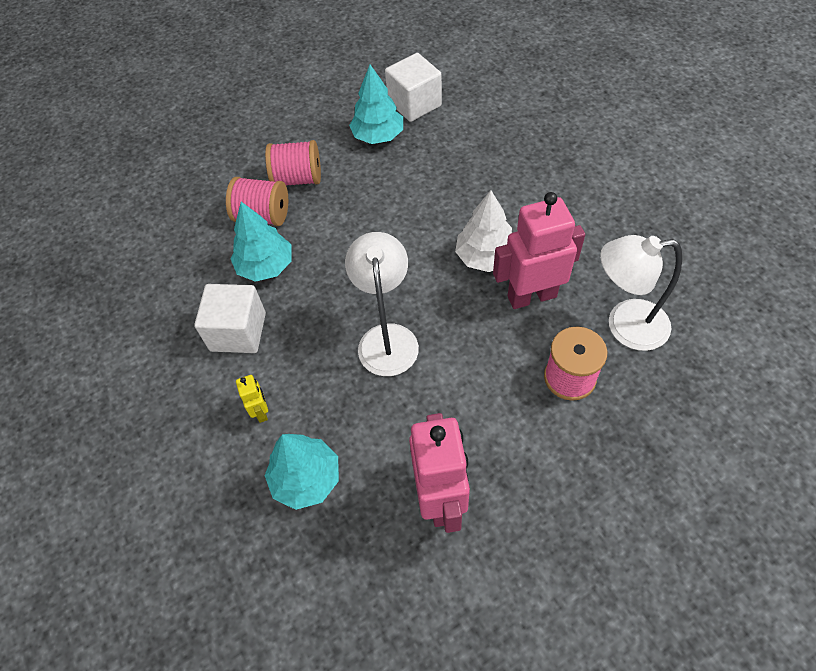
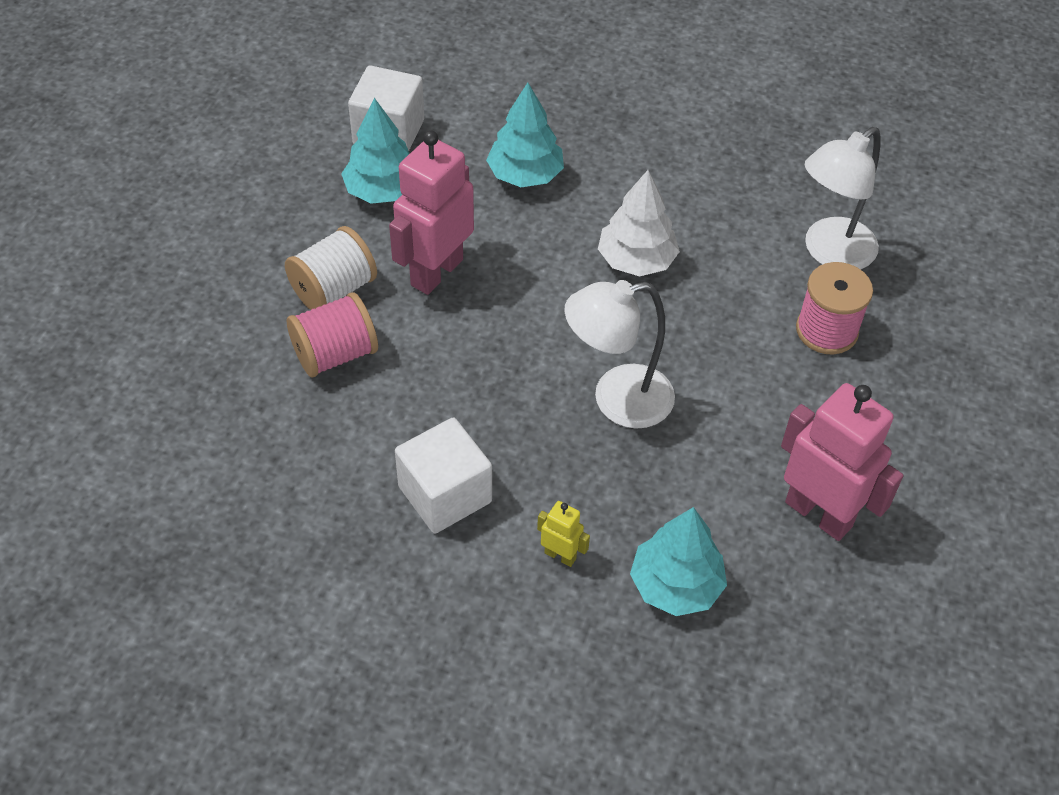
camera: 45 degrees left, 5 degrees down
(266, 266) = (401, 407): turquoise tree -> turquoise tree (525, 175)
(297, 179) = (333, 289): pink spool -> white spool
(387, 338) = (617, 400): white lamp -> white lamp turned 60 degrees counterclockwise
(531, 296) = (719, 274): pink robot -> pink robot (436, 272)

